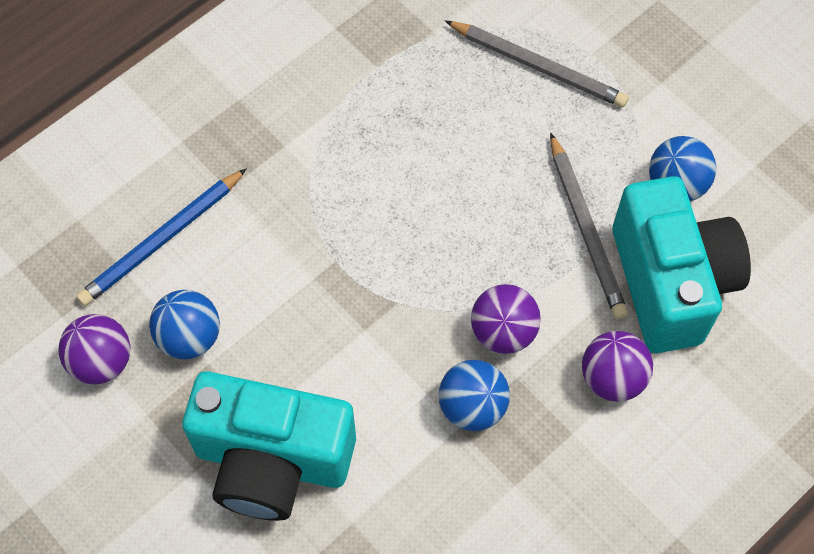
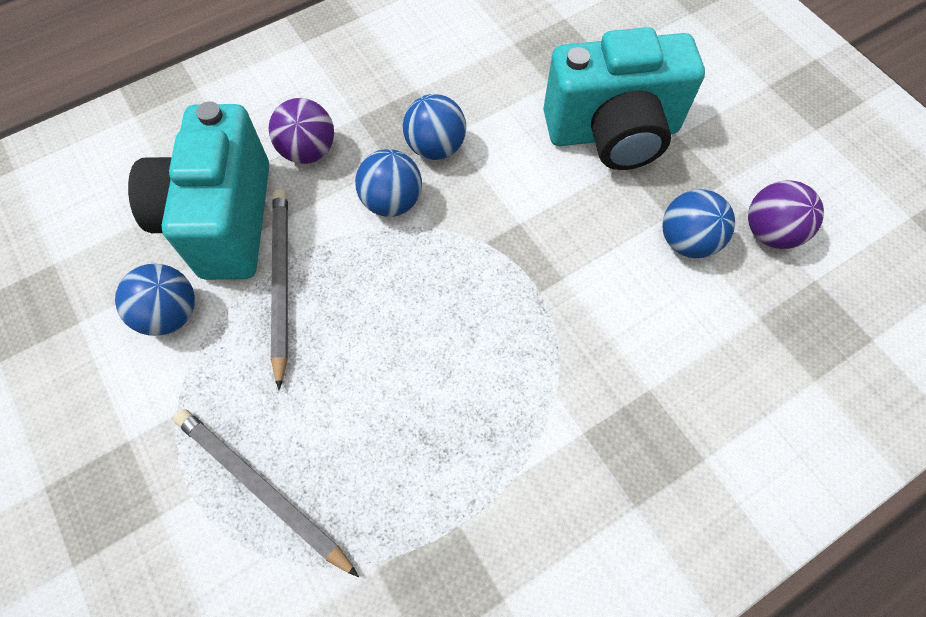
camera: 170 degrees left, 0 degrees up
(162, 240) = (720, 341): blue pencil -> none
(272, 461) = (612, 133): turquoise camera -> turquoise camera turned 150 degrees clockwise
(503, 332) = (392, 201): purple ball -> blue ball

